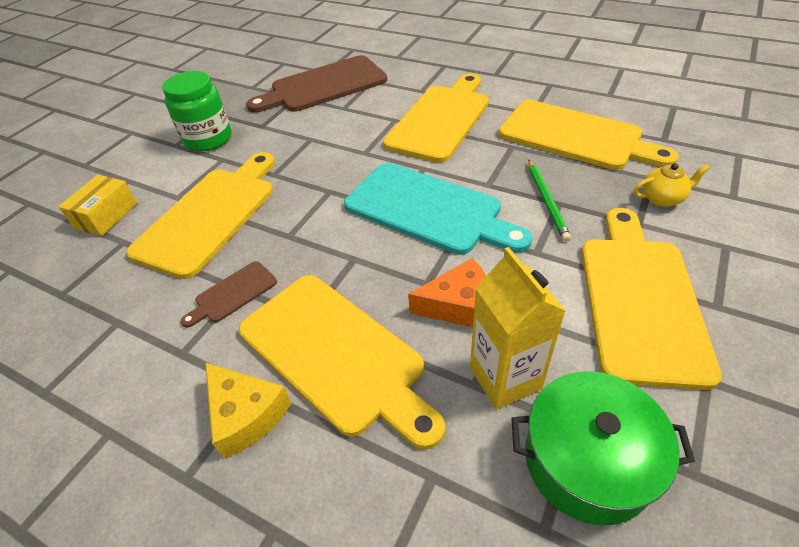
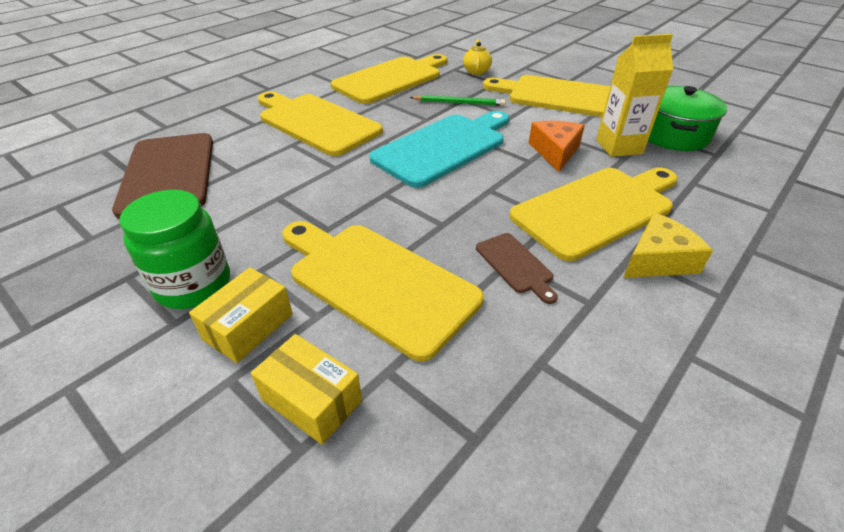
camera: 80 degrees left, 5 degrees down
(169, 173) = (248, 327): none -> yellow box

